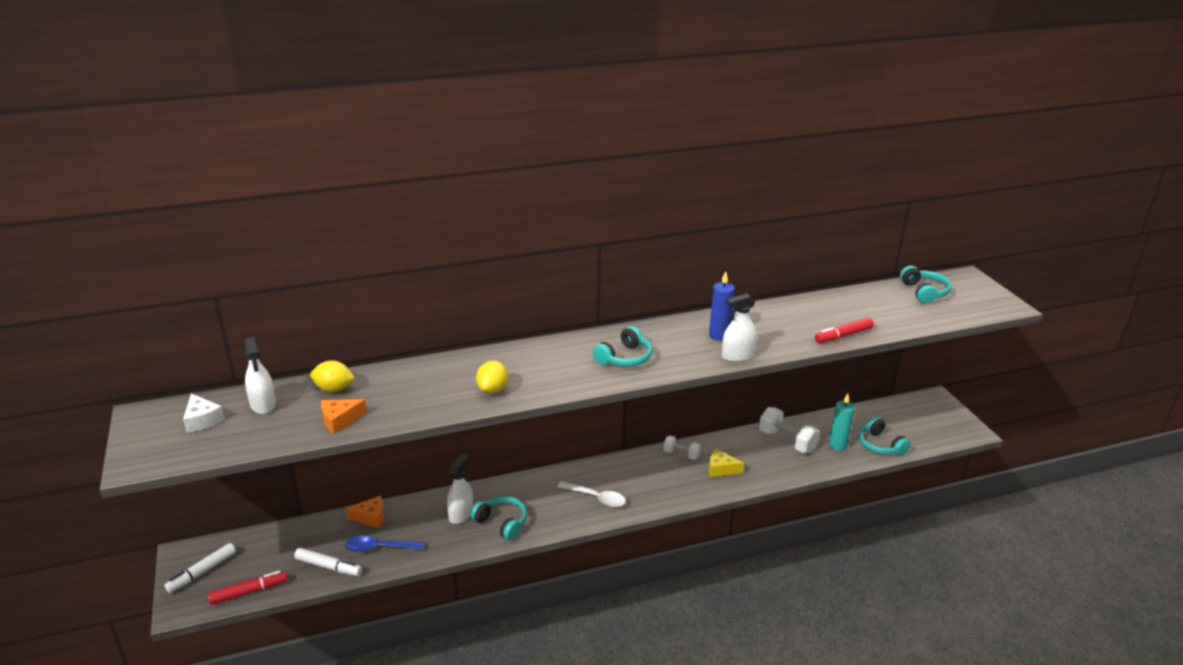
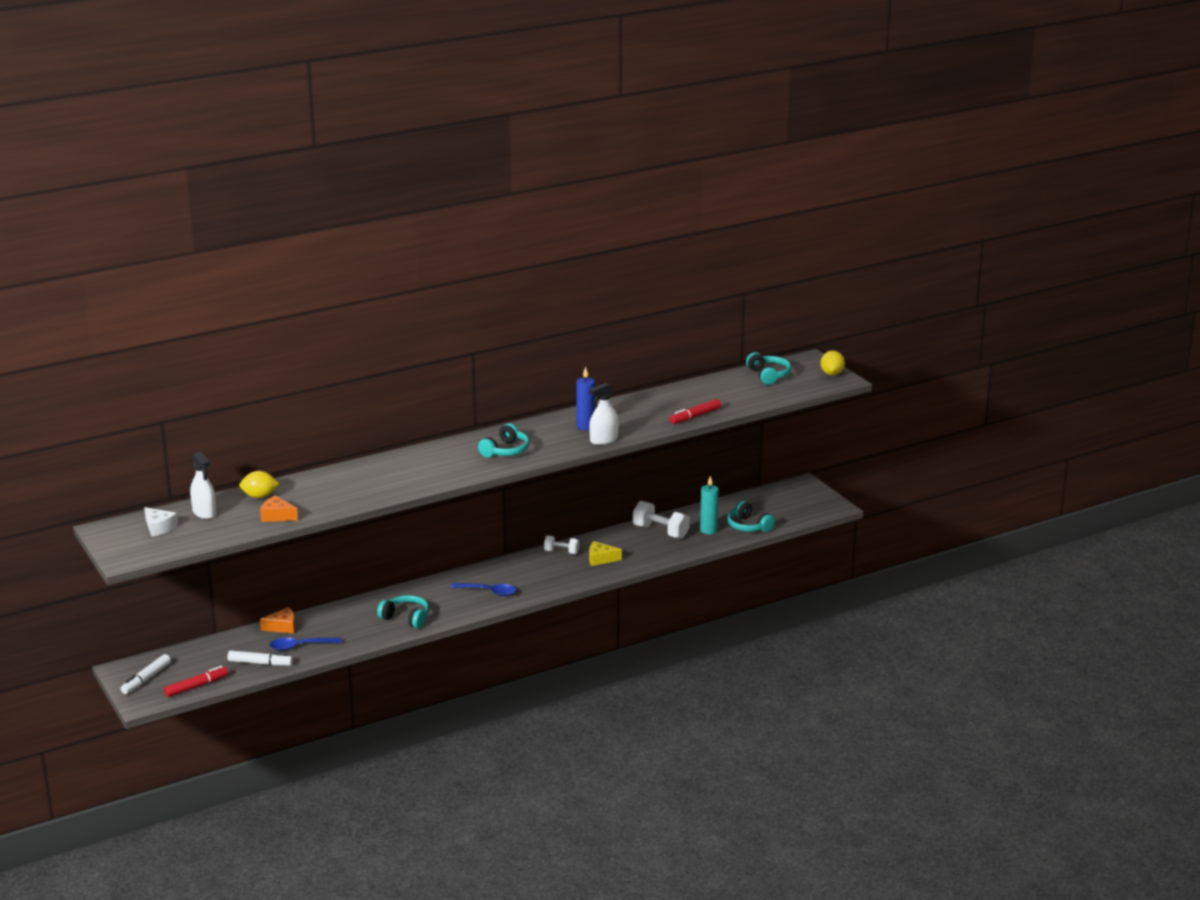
camera: 10 degrees left, 5 degrees down
(340, 420) = (277, 516): orange cheese -> orange cheese turned 60 degrees clockwise
(461, 514) = (366, 616): white spray bottle -> none
(492, 389) = (398, 484): yellow lemon -> yellow lemon (832, 374)
(596, 498) = (489, 592): white spoon -> blue spoon

